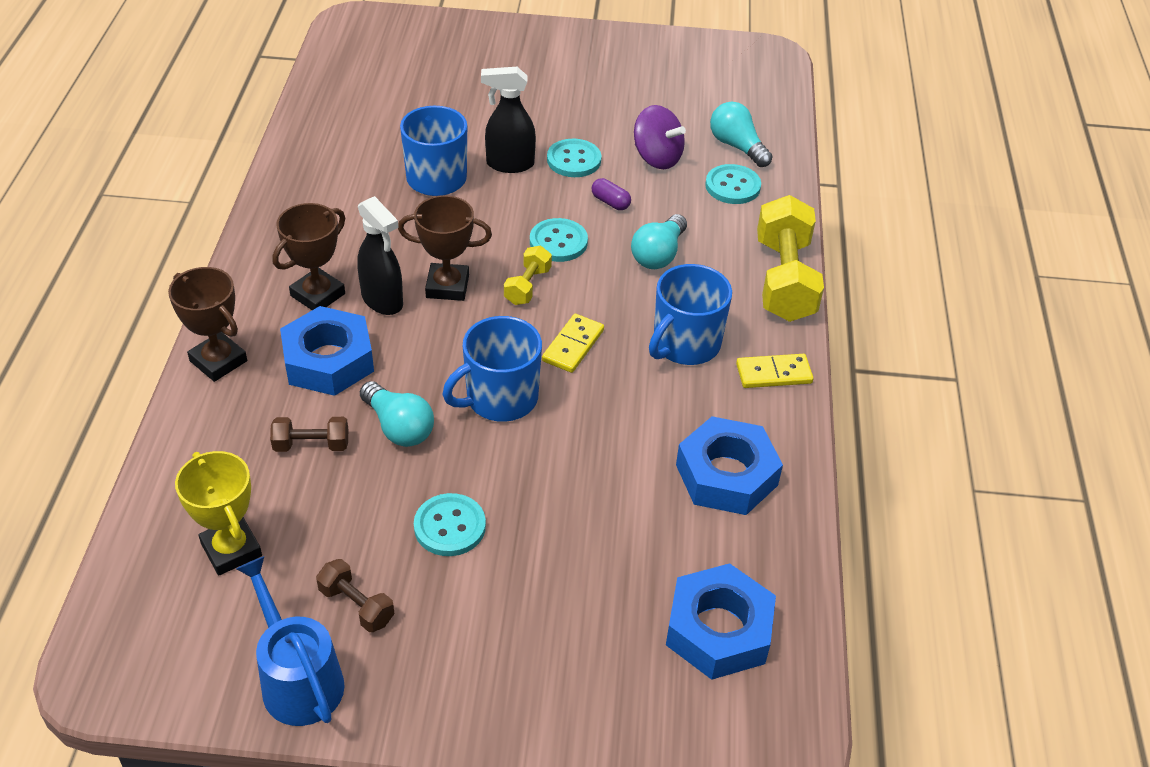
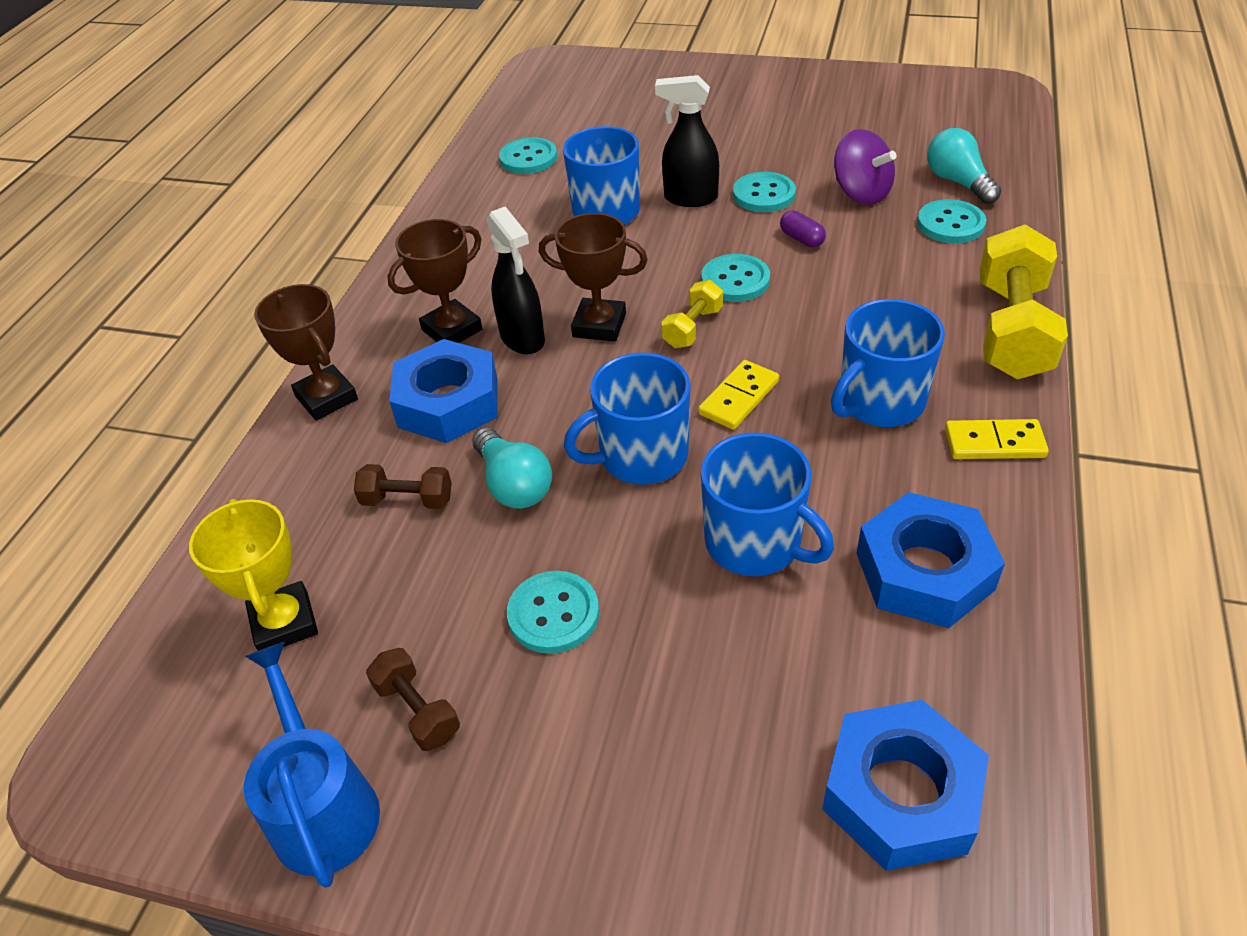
camera: 15 degrees right, 0 degrees up
(355, 125) = (528, 158): none -> turquoise button
(599, 462) = (755, 543): none -> blue mug
(658, 255) = (854, 297): turquoise light bulb -> none

